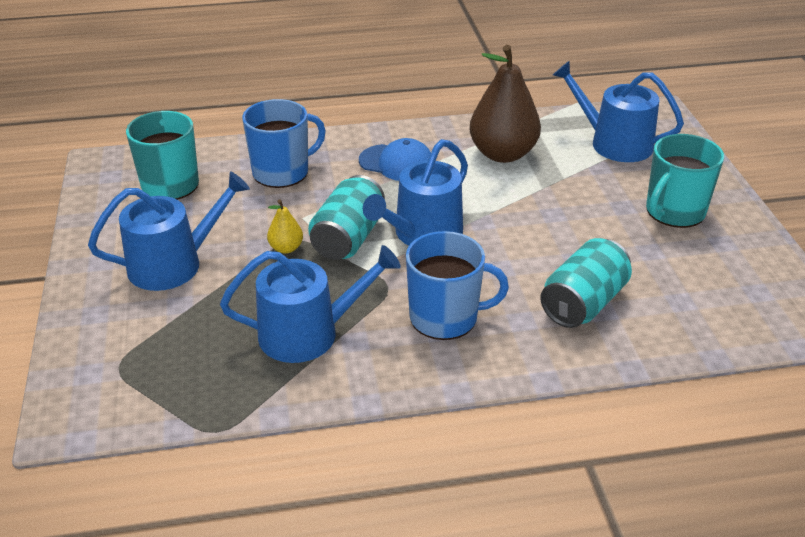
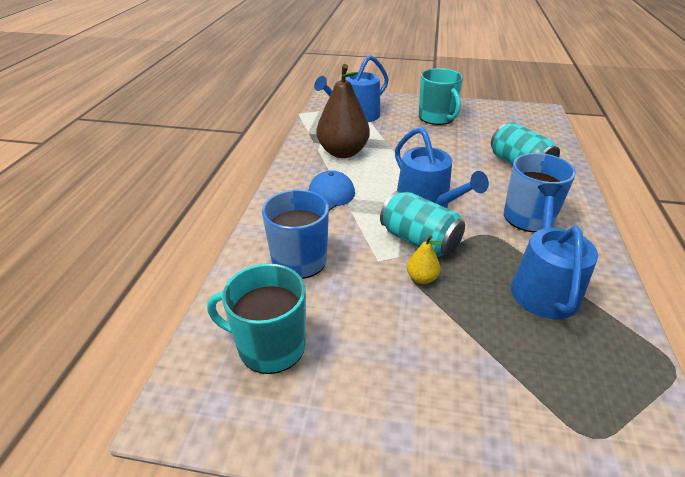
camera: 70 degrees left, 0 degrees up
(173, 264) = (423, 363): blue watering can -> none

